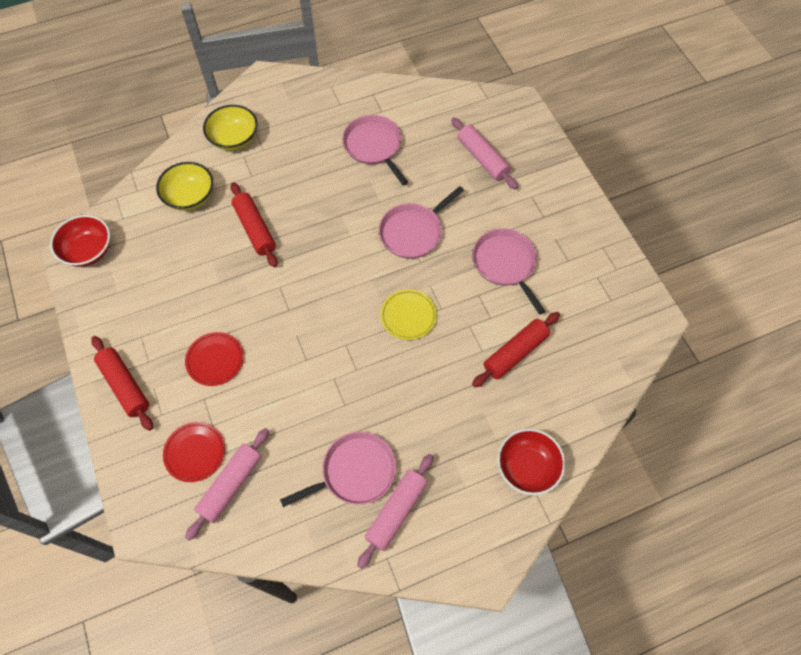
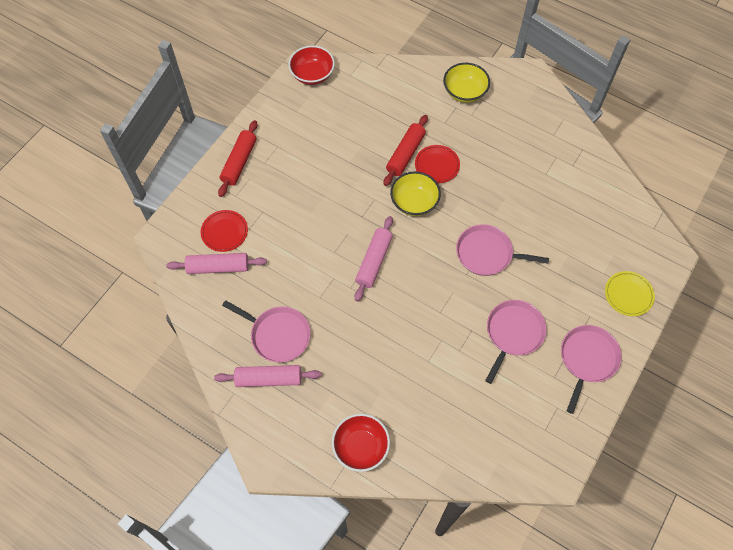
camera: 55 degrees right, 0 degrees up
(190, 197) = (397, 100): yellow bowl -> yellow bowl (414, 202)
(215, 360) = (293, 199): red plate -> red plate (437, 165)
(374, 146) = (537, 181): pink pan -> pink pan (587, 359)
(408, 316) = (417, 294): yellow plate -> yellow plate (628, 295)
(482, 158) = (593, 260): pink rolling pin -> pink rolling pin (374, 261)
(515, 353) = (444, 385): red rolling pin -> none

